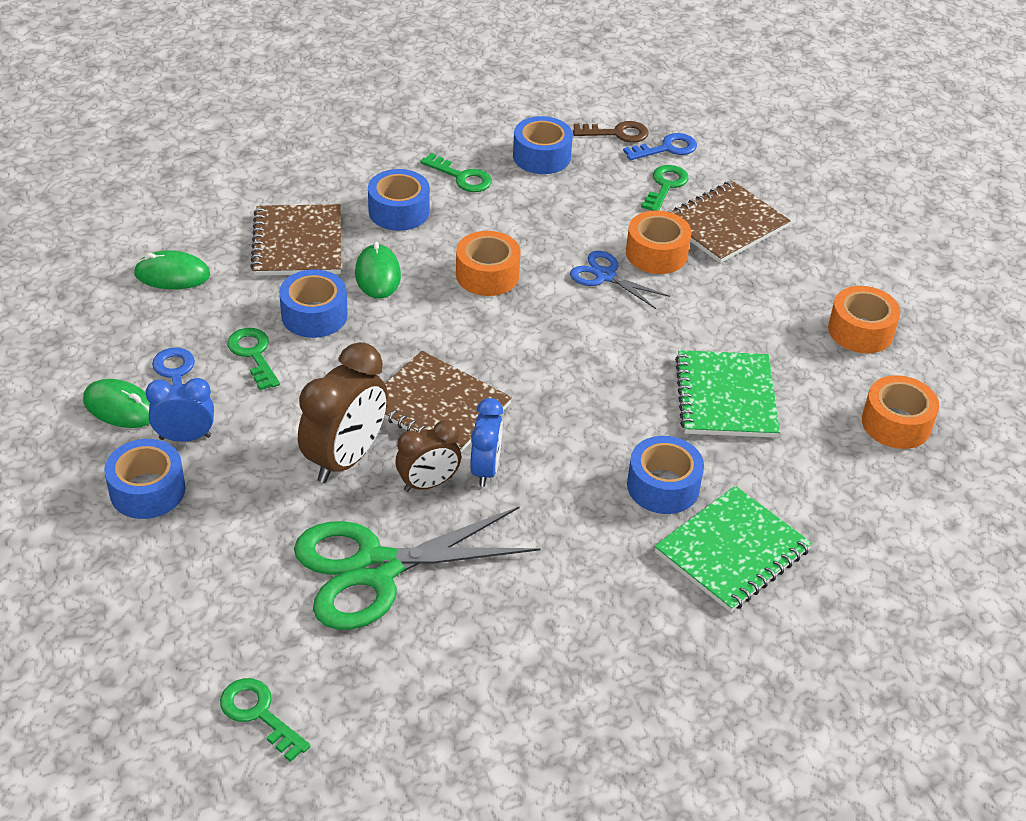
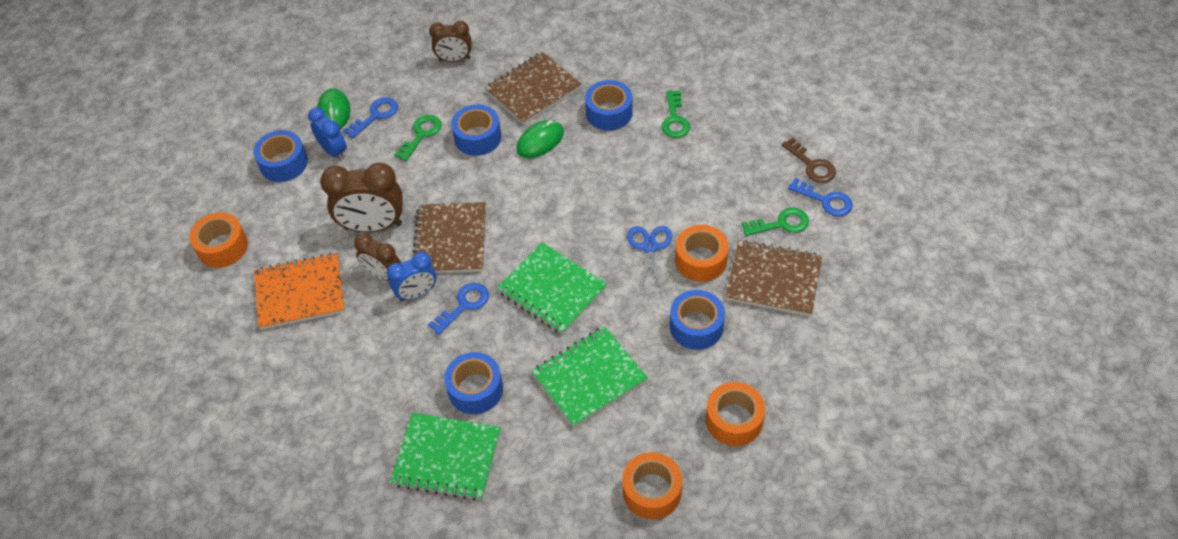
camera: 60 degrees right, 10 degrees up
(172, 275) = (454, 59): green mouse -> brown clock
(259, 714) = (166, 309): green key -> none
(376, 569) = (300, 293): green scissors -> orange notebook
(487, 275) = (591, 189): orange tape -> orange tape (222, 247)
(541, 156) = (740, 143): blue tape -> blue tape (696, 326)
(541, 441) = (464, 305): none -> blue key
(589, 367) = (552, 290): none -> green notebook

